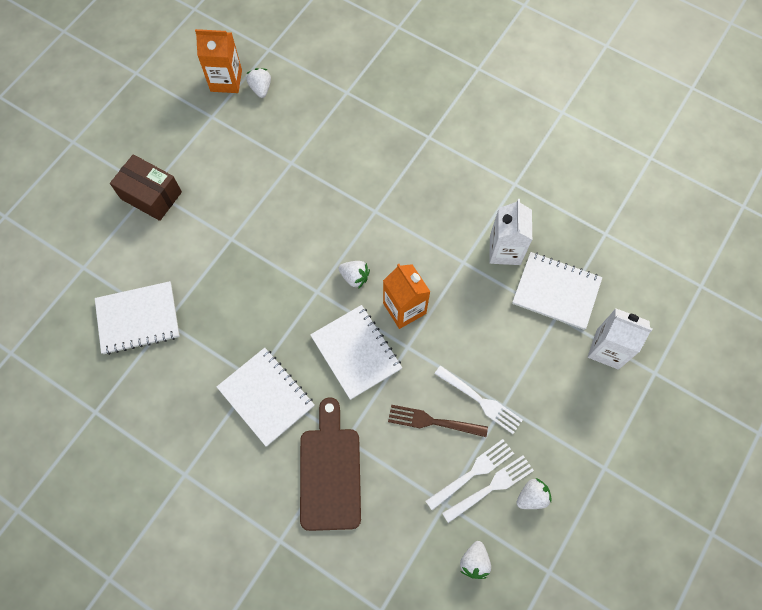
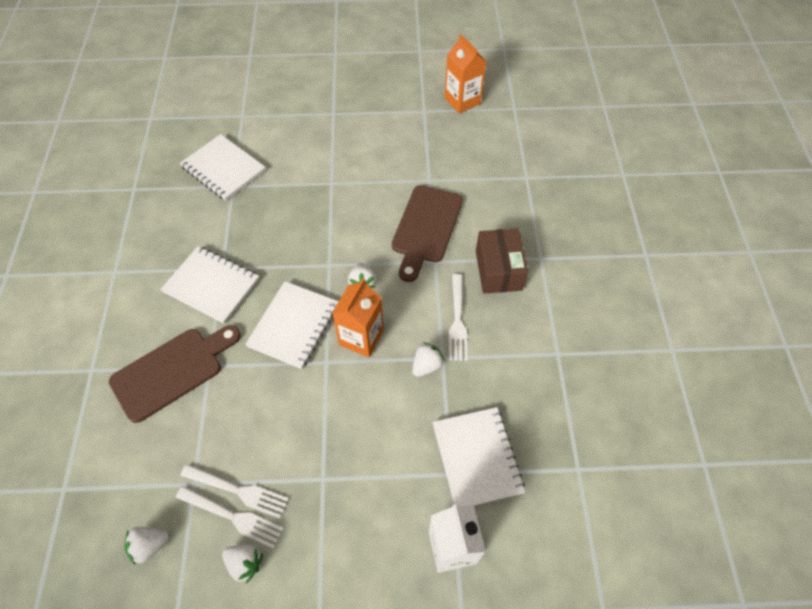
camera: 55 degrees right, 10 degrees down
(151, 195) = (328, 117): brown box -> brown box (498, 270)
(261, 88) = (475, 124): white strawberry -> white strawberry (426, 365)
(266, 397) = (211, 286): white notebook -> white notebook turned 75 degrees counterclockwise
(337, 197) = (425, 228): none -> brown cutting board
(434, 421) = (268, 426): brown fork -> none
(480, 400) = (314, 454): white fork -> white fork (457, 320)
(505, 250) = (482, 385): white carton -> none

